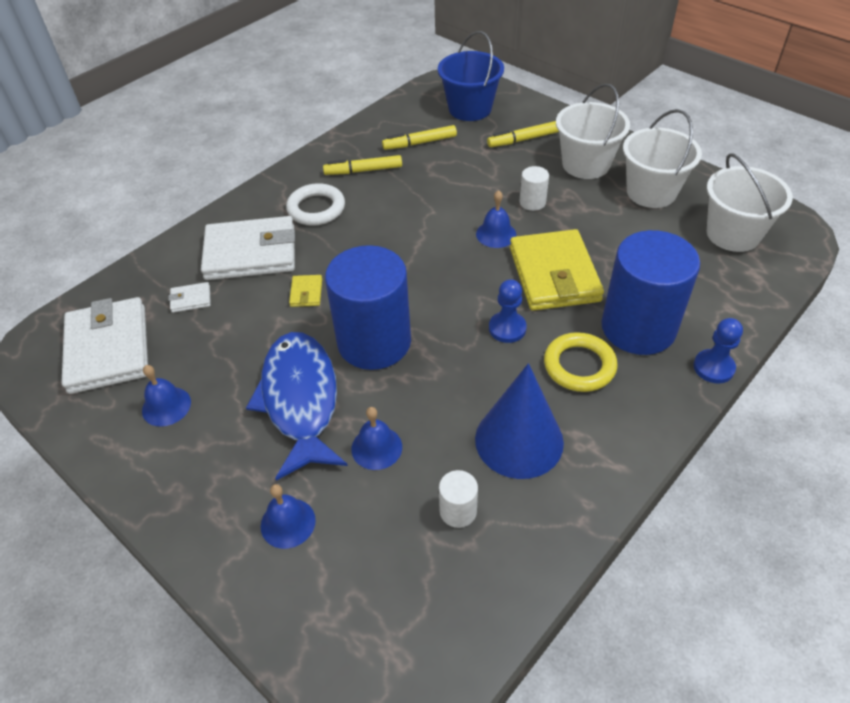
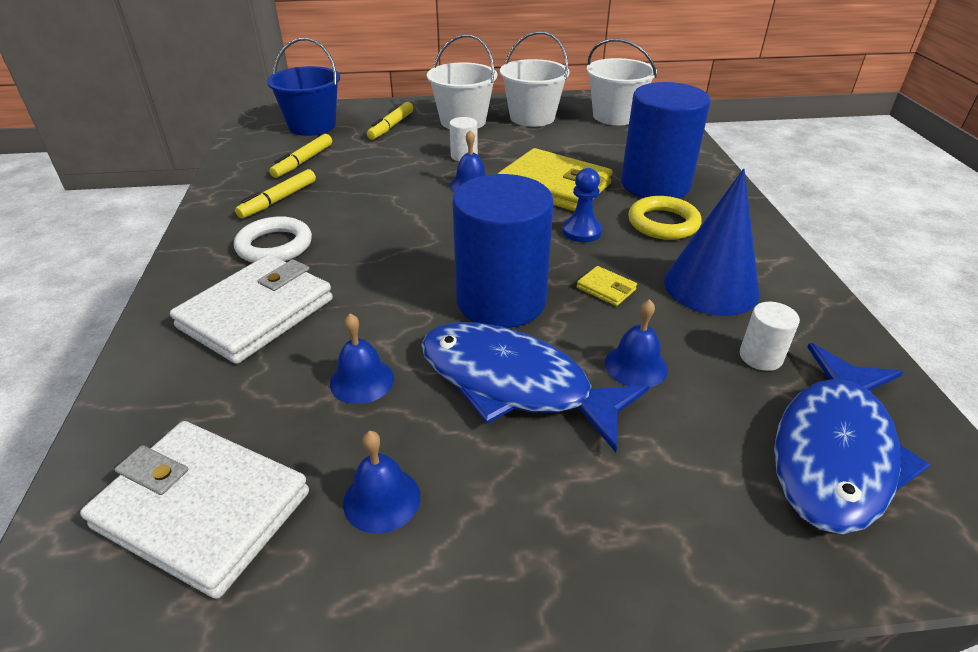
camera: 50 degrees left, 10 degrees down
(191, 299) = (246, 391): white wallet -> none
(288, 523) = (675, 479): blue bell -> blue bell (362, 380)
(306, 293) = (375, 307): yellow wallet -> yellow wallet (606, 289)
(390, 597) = (834, 452): none -> blue fish
(713, 367) = (727, 180): blue pawn -> none

